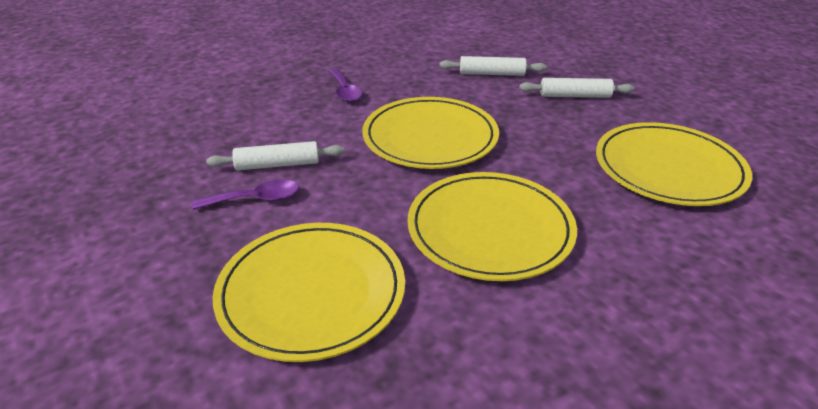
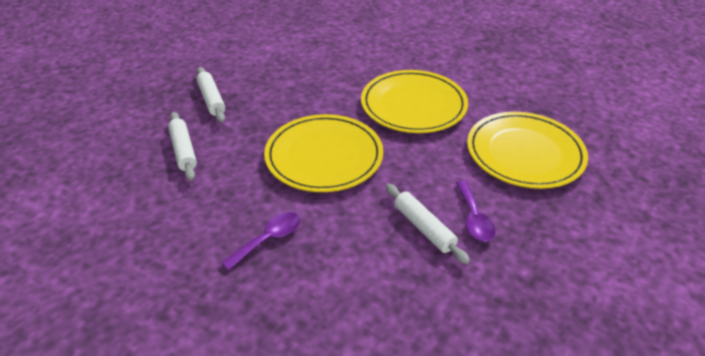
camera: 115 degrees left, 5 degrees up
(255, 199) = (474, 218): purple spoon -> purple spoon turned 150 degrees counterclockwise
(668, 168) = (299, 54): yellow plate -> none

